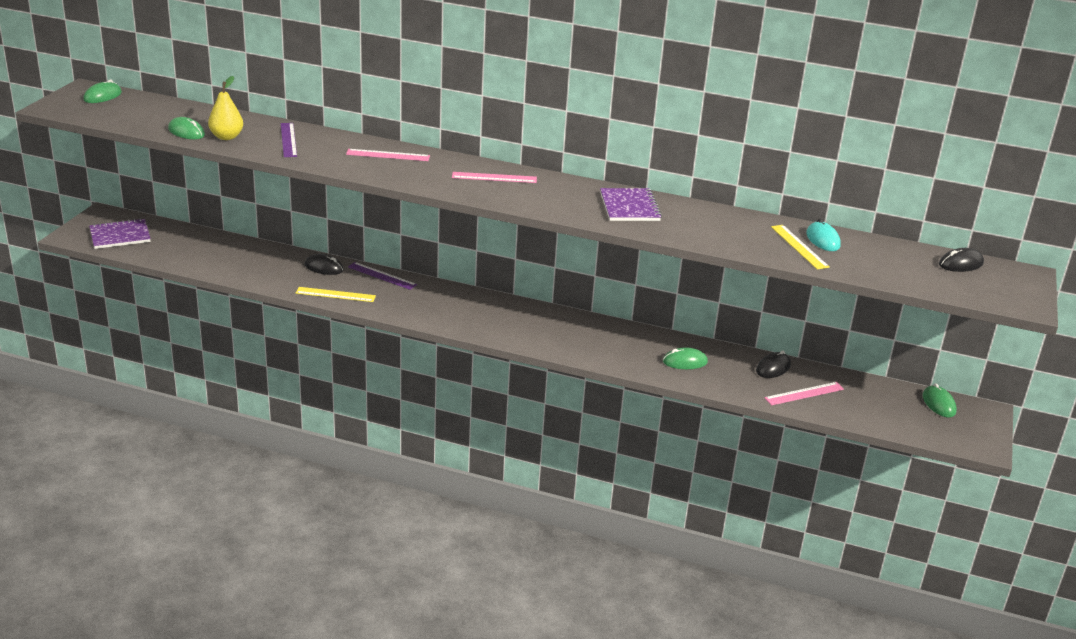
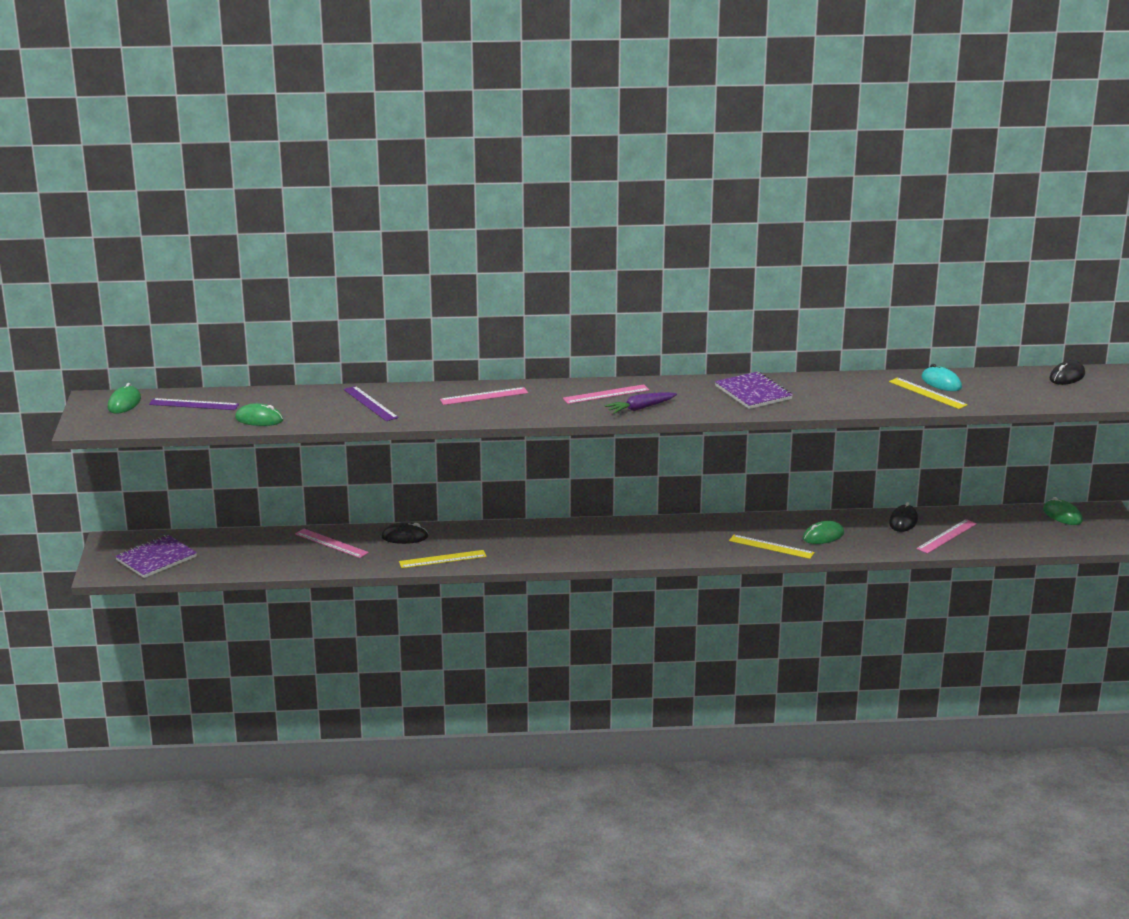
camera: 20 degrees left, 5 degrees down
(226, 137) = (305, 415): yellow pear -> none
(261, 258) = (331, 543): none -> pink ruler
(382, 276) = (470, 530): purple ruler -> purple ruler (194, 404)
(511, 197) = (640, 408): none -> purple carrot
(628, 359) = (771, 547): none -> yellow ruler

